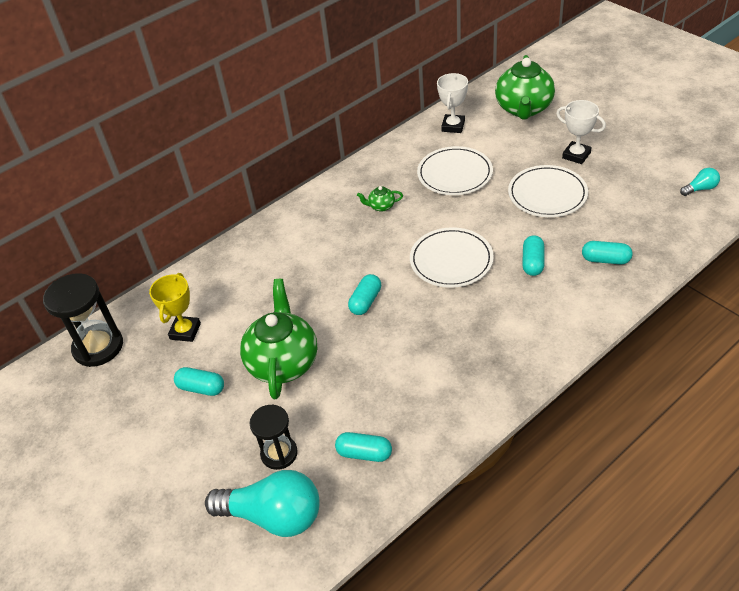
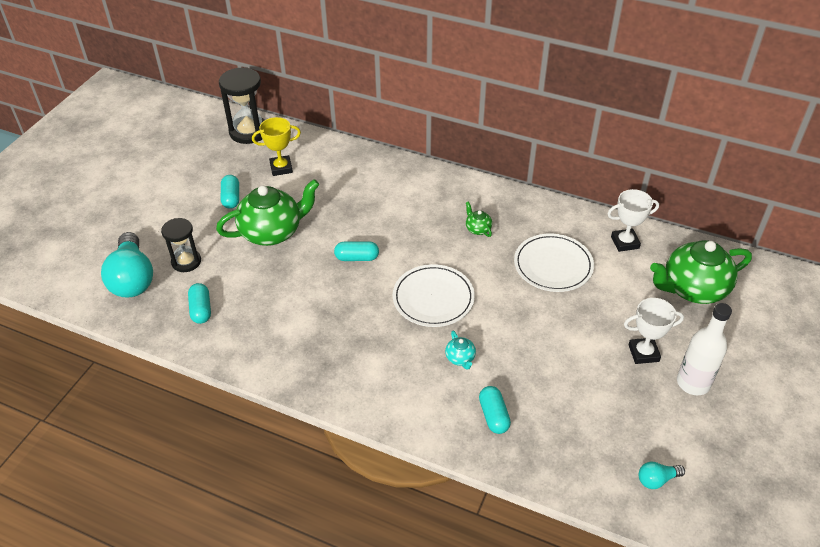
camera: 60 degrees right, 0 degrees up
(533, 262) = (460, 358): turquoise capsule -> turquoise teapot
(547, 194) = (565, 344): white plate -> none
(576, 155) = (643, 353): white trophy -> white trophy turned 75 degrees clockwise
(616, 140) = (693, 383): none -> white bottle
(700, 189) = (657, 479): turquoise light bulb -> turquoise light bulb turned 120 degrees clockwise

